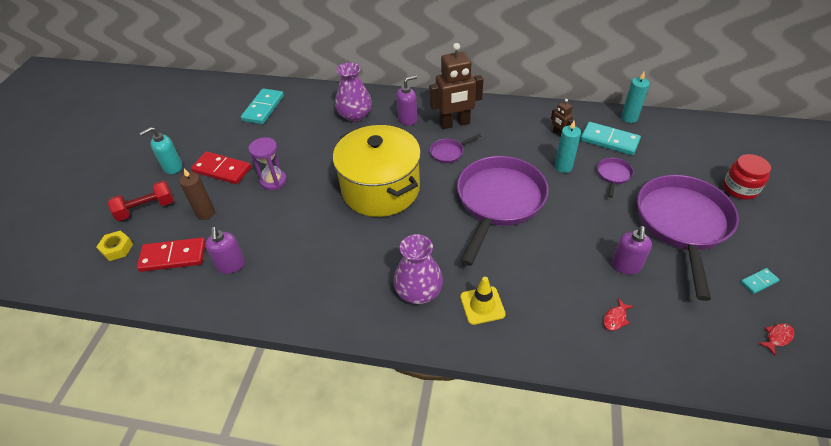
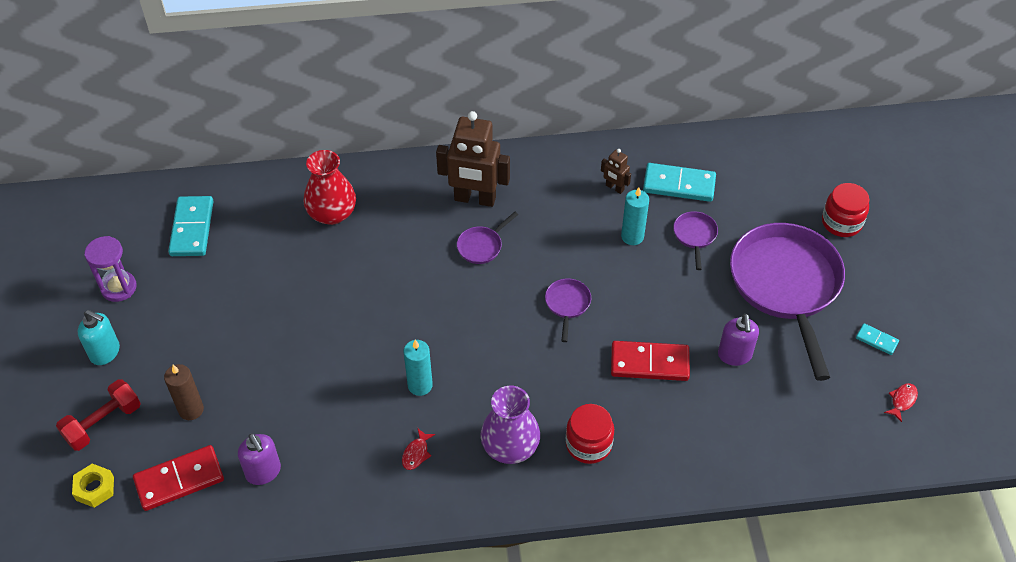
camera: 20 degrees left, 5 degrees up
(172, 167) = (105, 352): turquoise soap dispenser -> turquoise soap dispenser turned 105 degrees counterclockwise
(222, 170) = (181, 340): red domino -> red domino (649, 363)
(273, 181) = (262, 341): purple hourglass -> purple hourglass (119, 288)
(355, 115) = (332, 213): purple vase -> red vase
(380, 189) = (412, 321): yellow pot -> none
(408, 119) = (408, 205): purple soap dispenser -> none
(455, 123) = (475, 199): brown robot -> brown robot turned 45 degrees clockwise
(482, 305) = (588, 444): yellow traffic cone -> red jar
(498, 201) = (567, 304): purple pan -> purple pan, size x0.40
(615, 318) = (736, 422): red fish -> red fish (416, 453)
(629, 118) = (695, 144): turquoise candle -> turquoise candle (420, 385)
(758, 282) = (876, 340): turquoise domino -> turquoise domino turned 75 degrees clockwise

